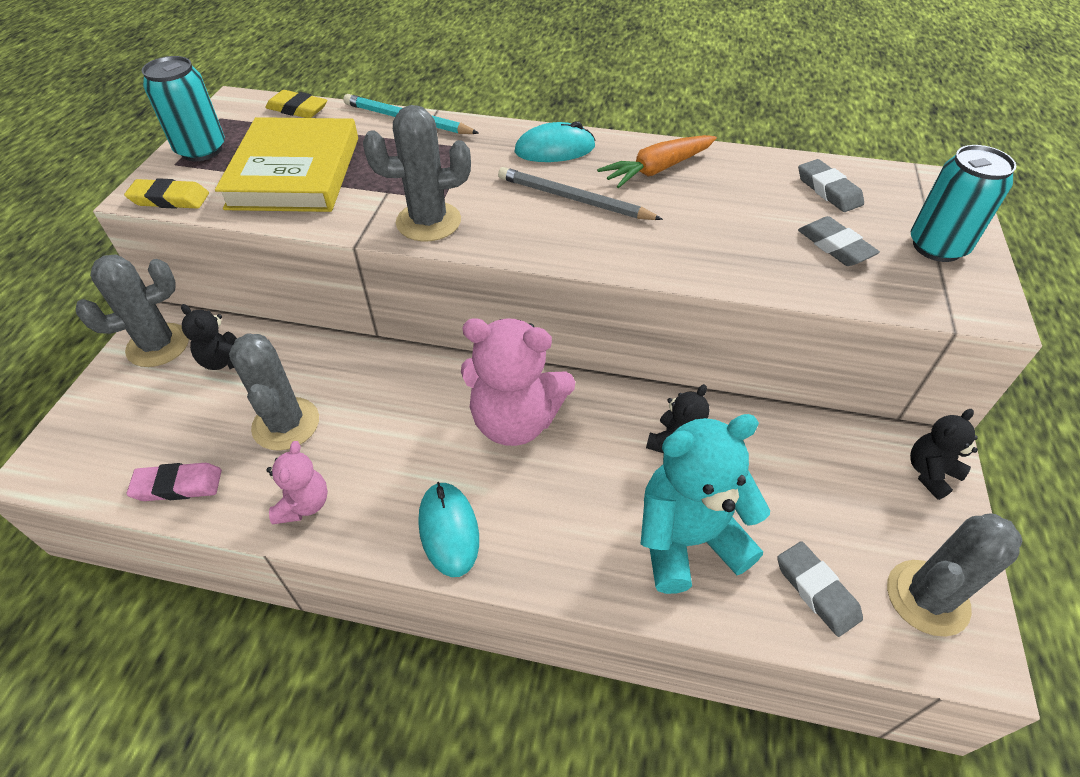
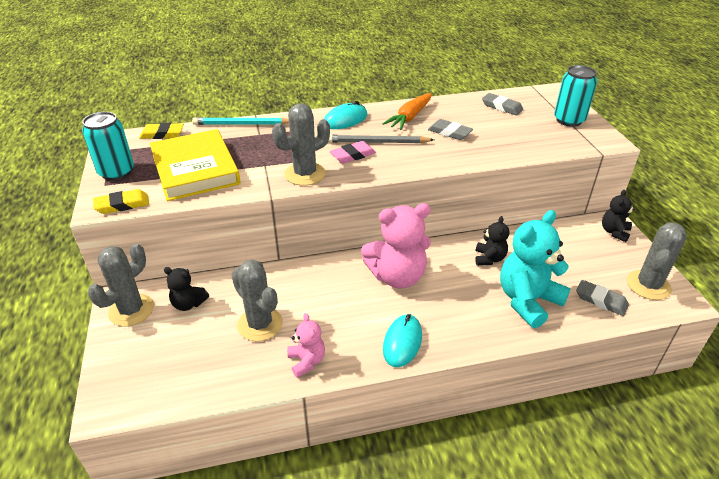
camera: 25 degrees left, 10 degrees down
(178, 485) = (215, 381): pink eraser -> pink eraser (353, 155)
(448, 530) = (402, 342): turquoise mouse -> turquoise mouse turned 60 degrees clockwise
(835, 246) = (524, 131): grey eraser -> grey eraser (449, 132)

